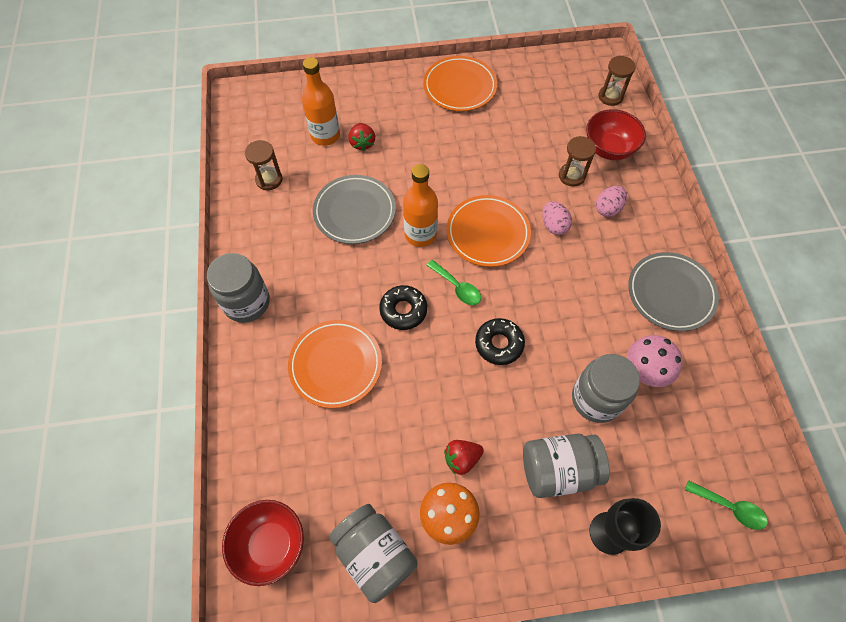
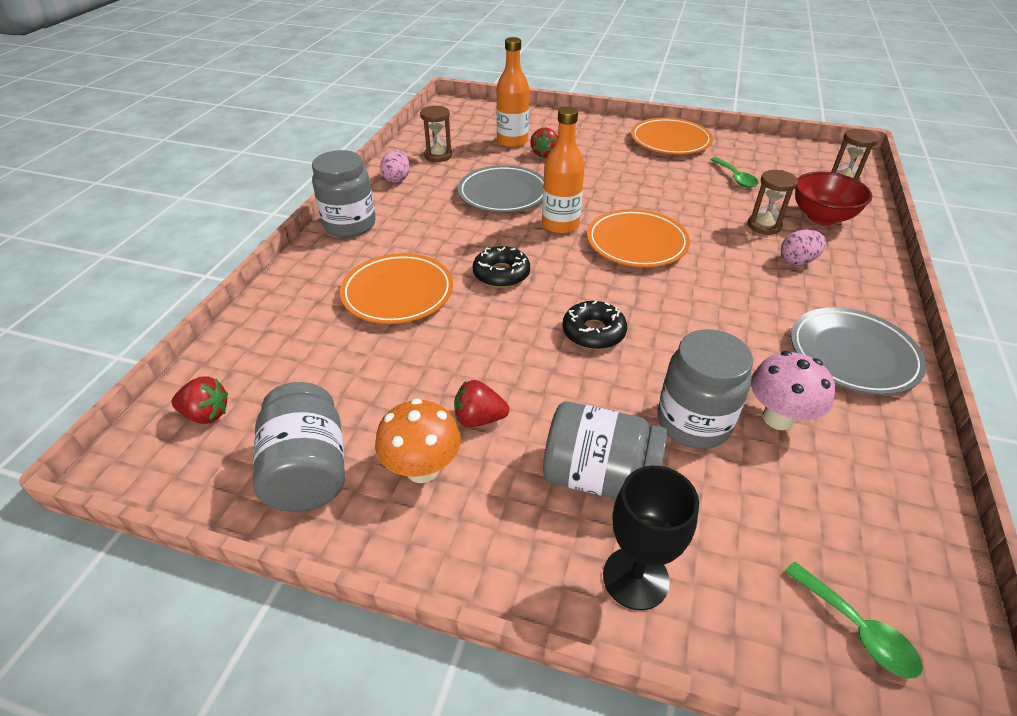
camera: 25 degrees right, 20 degrees down
(270, 544) = (206, 414): red bowl -> red strawberry
(457, 287) = (574, 273): green spoon -> green spoon (735, 178)
(553, 225) = (720, 257): pink egg -> pink egg (397, 179)

